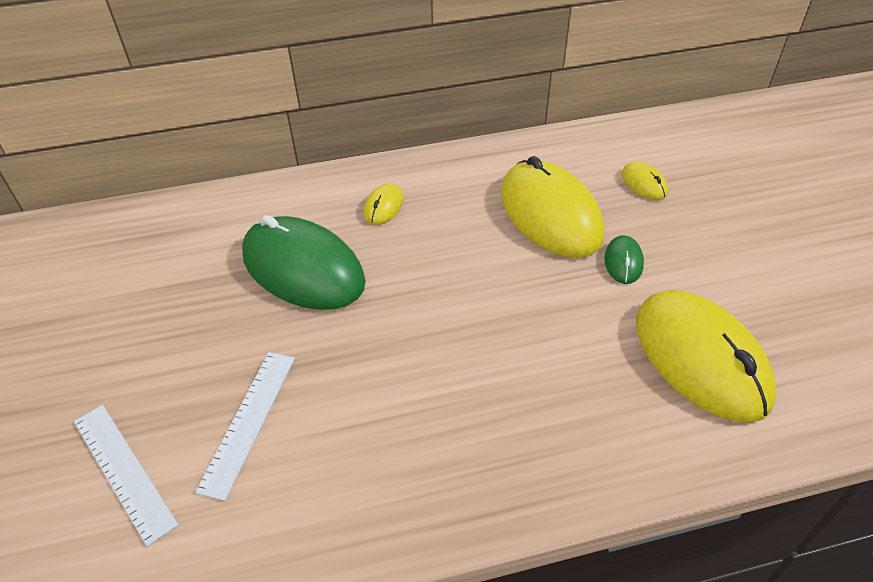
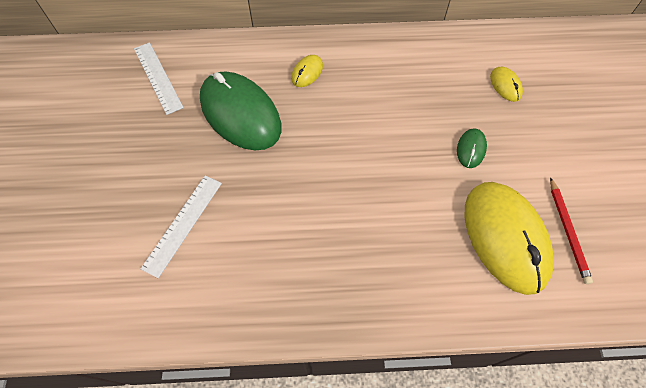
camera: 10 degrees right, 15 degrees up
(124, 471) = (98, 244): white ruler -> white ruler (158, 77)
(550, 214) = (427, 99): yellow mouse -> none
(778, 337) = (568, 231): none -> red pencil

